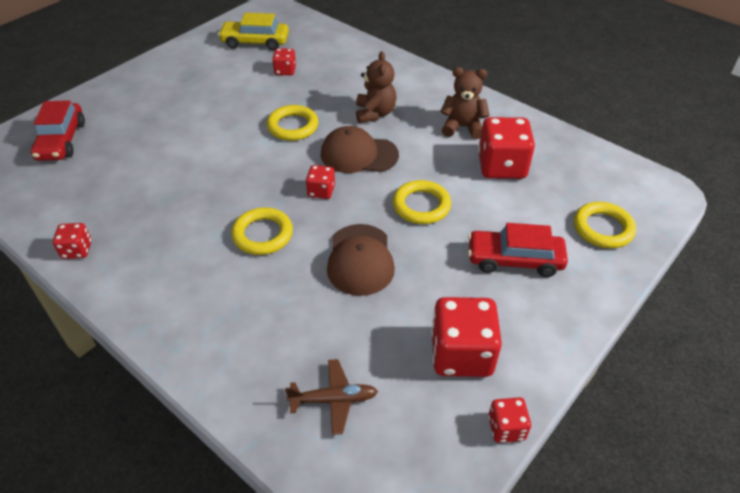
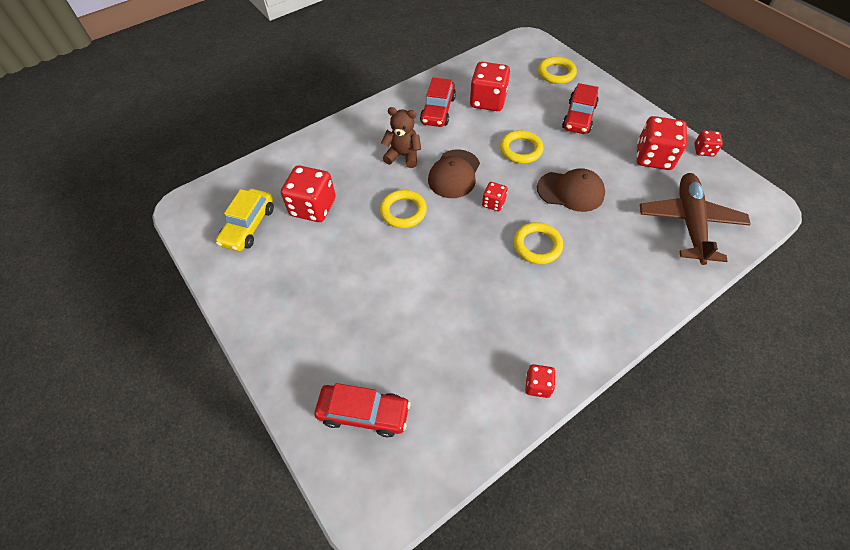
camera: 75 degrees left, 10 degrees up
(285, 71) = (313, 207): red dice -> red dice, size x1.94
(334, 399) = (689, 222): brown plane -> brown plane, size x1.96
(462, 127) = (438, 110): brown teddy bear -> red car

